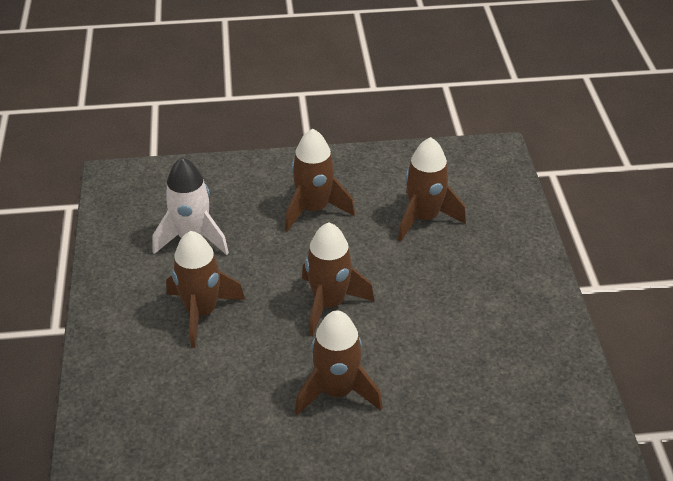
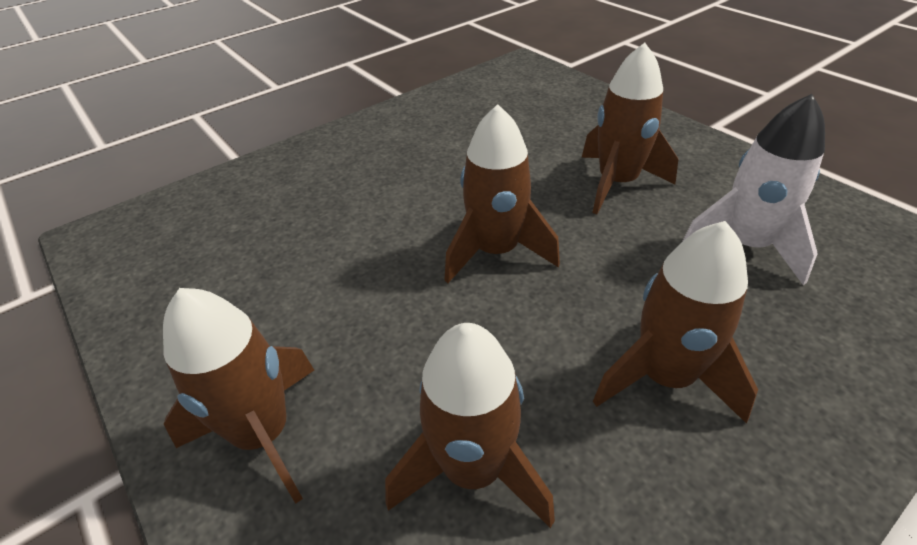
camera: 150 degrees right, 0 degrees up
(336, 391) = (412, 182): brown rocket -> brown rocket (263, 433)

